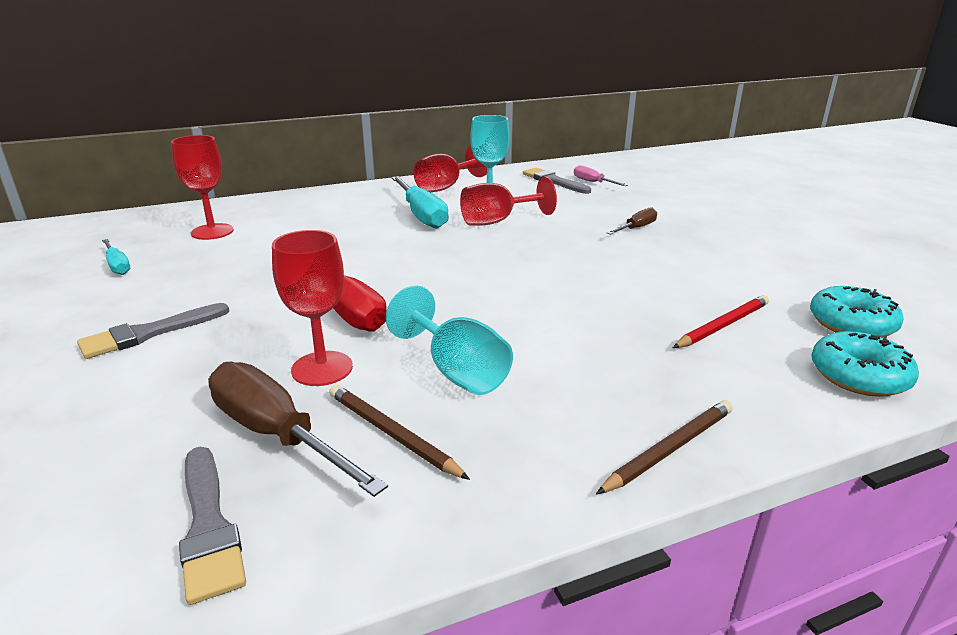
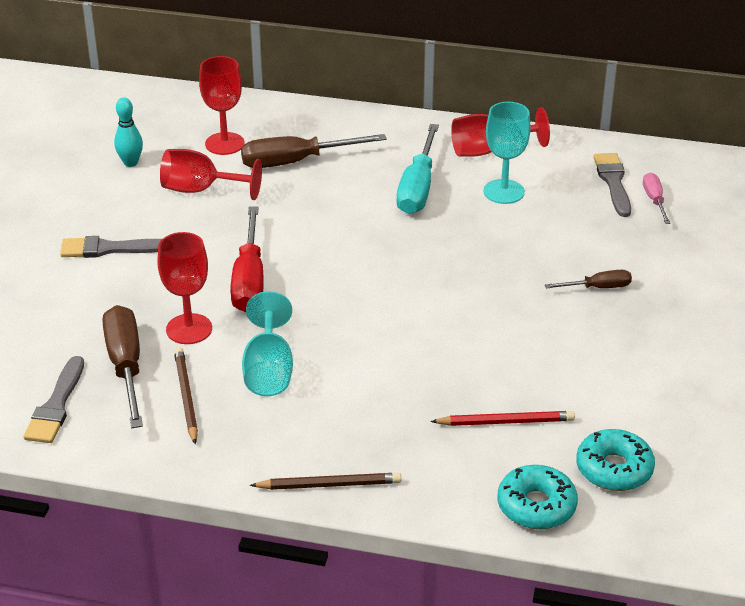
camera: 35 degrees right, 10 degrees up
(117, 265) = (130, 163): turquoise screwdriver -> turquoise bowling pin
(296, 226) = (296, 162): none -> brown screwdriver
(497, 221) = (477, 224): red goblet -> red goblet (200, 190)

